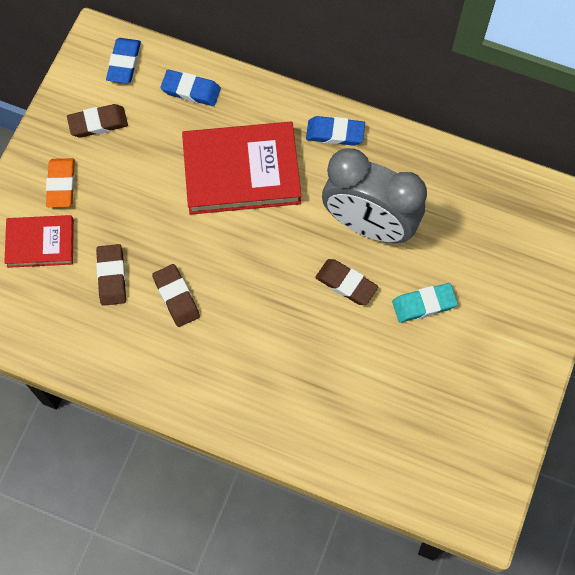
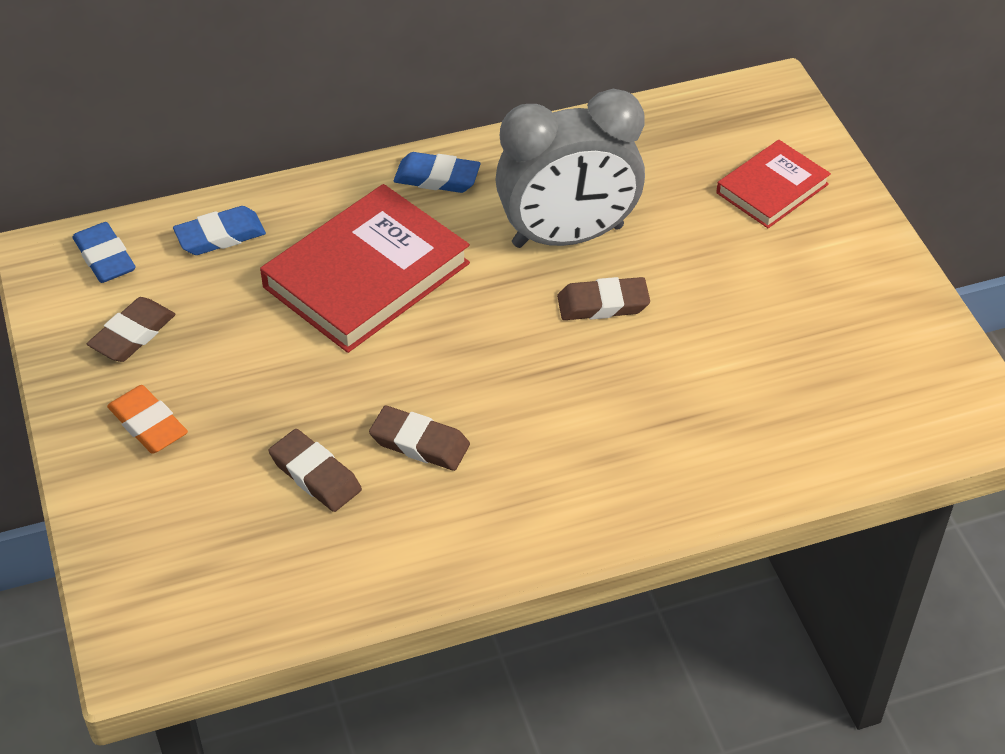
camera: 40 degrees left, 20 degrees down
(40, 243) = (183, 501): red book -> red book (772, 189)
(335, 133) = (437, 177): blue eraser -> blue eraser turned 45 degrees clockwise
(424, 304) = (706, 269): turquoise eraser -> none

